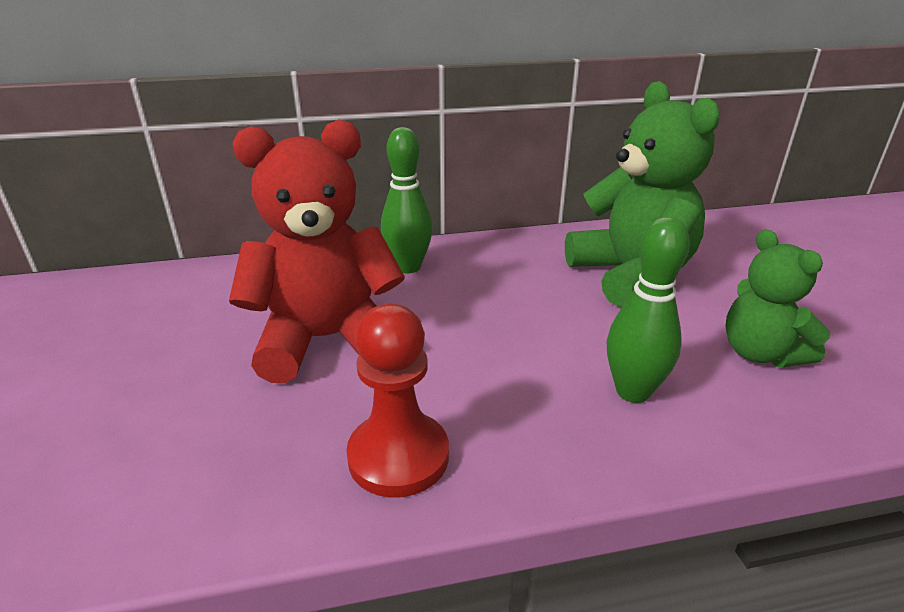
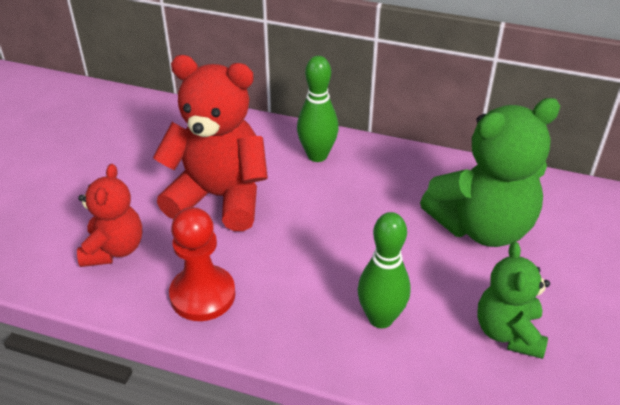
camera: 30 degrees right, 10 degrees up
(217, 452) = (114, 249): none -> red teddy bear
(631, 275) = (482, 226): green teddy bear -> green teddy bear turned 60 degrees clockwise

